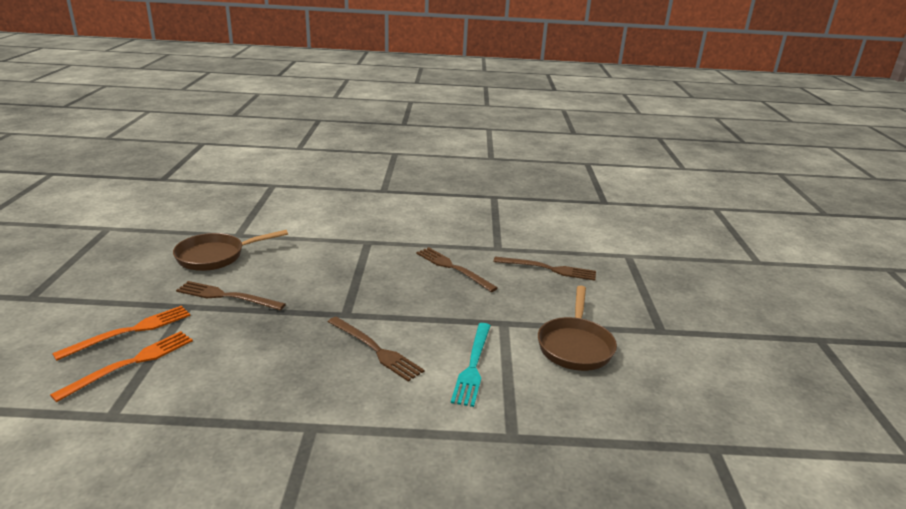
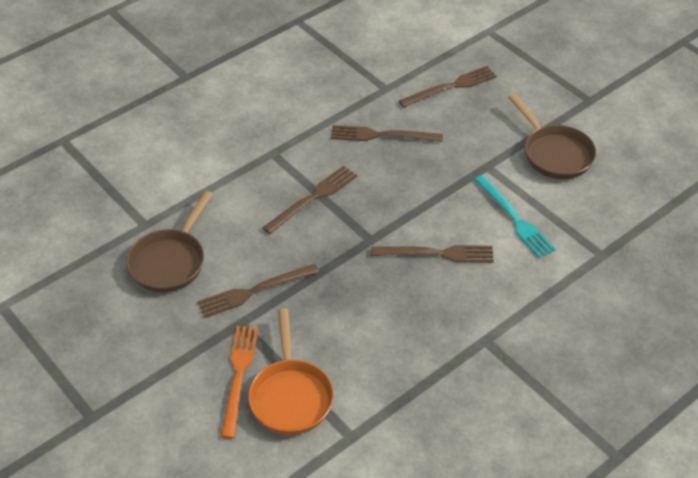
camera: 40 degrees left, 20 degrees up
(131, 363) = (291, 396): orange fork -> orange pan
(350, 274) = (313, 198): none -> brown fork

